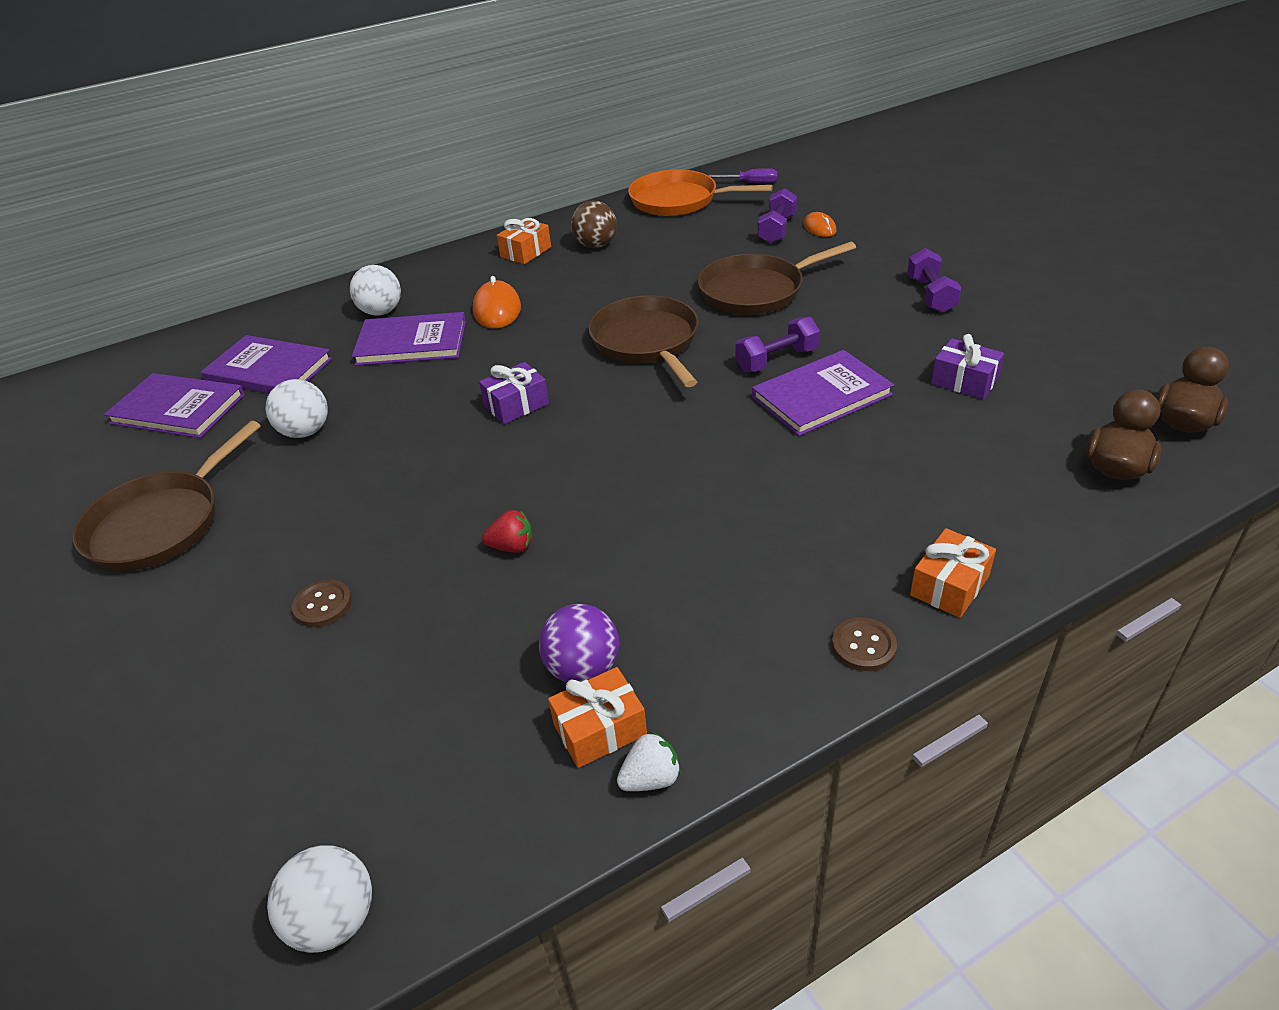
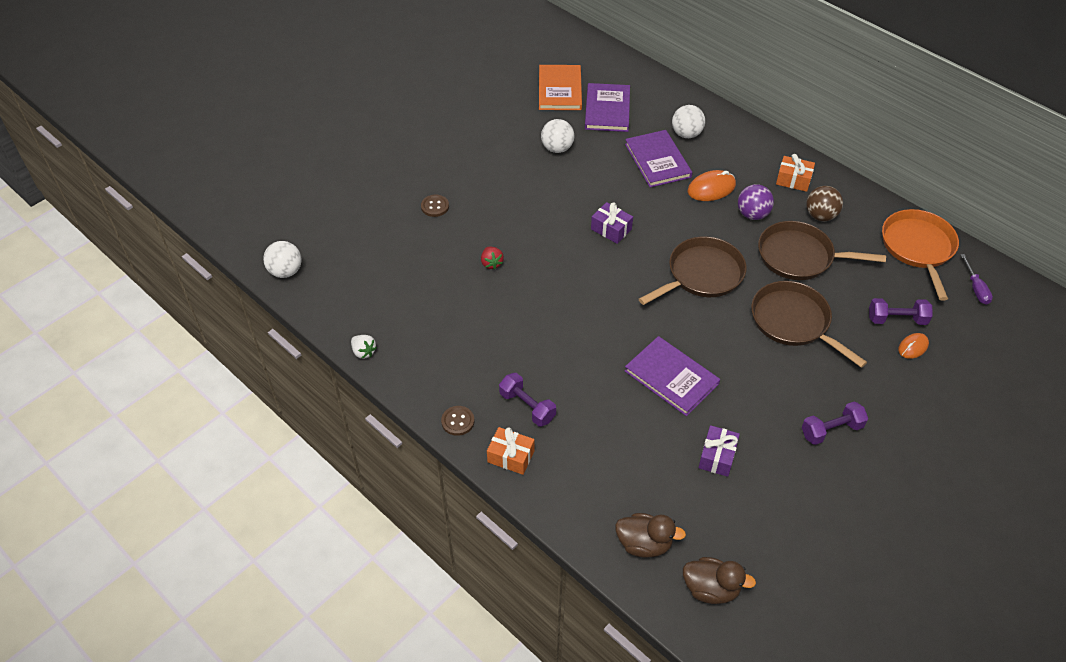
camera: 70 degrees right, 10 degrees up
(160, 524) = (472, 126): brown pan -> brown pan (799, 256)
(178, 409) = (560, 90): purple book -> orange book
(583, 668) = (418, 313): purple ball -> purple ball (752, 214)
(600, 729) = (385, 328): orange gift -> none
(777, 360) = (705, 347): purple dumbbell -> purple dumbbell (527, 407)

